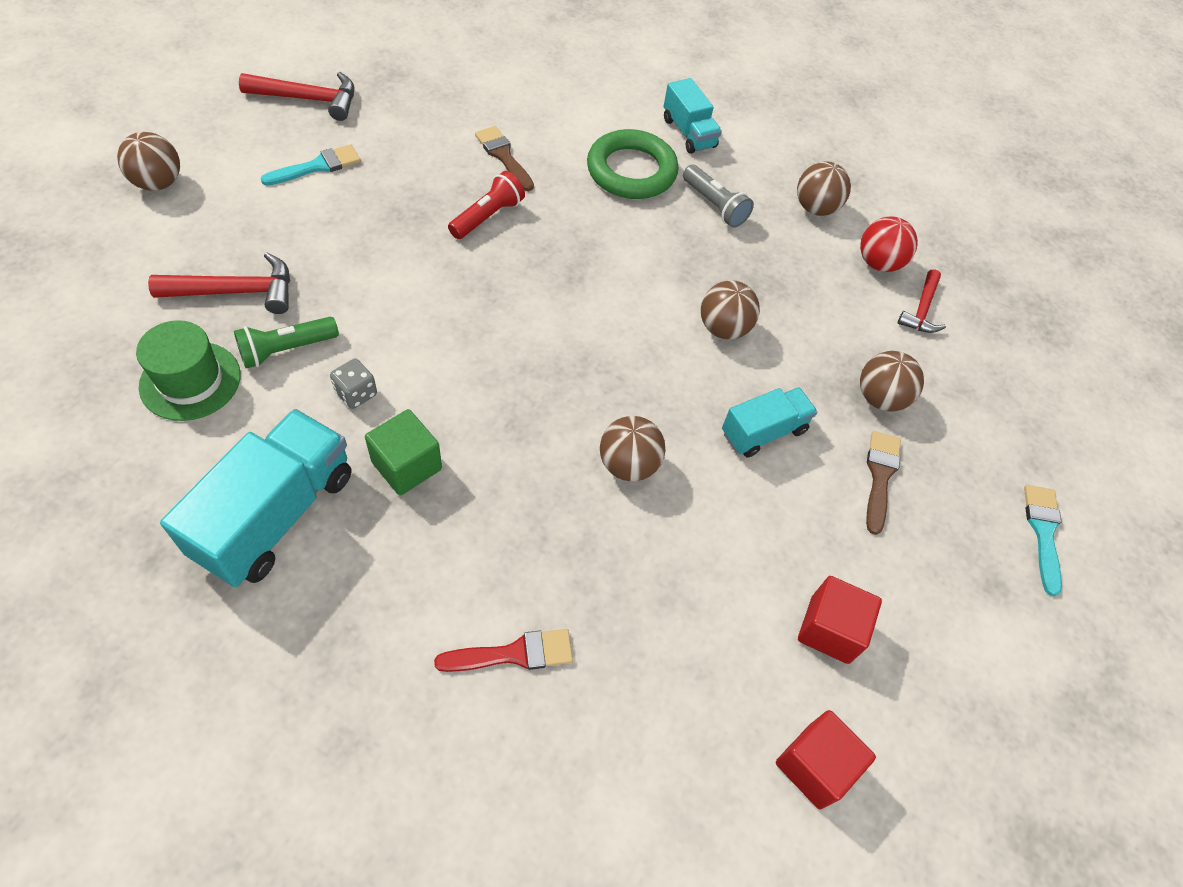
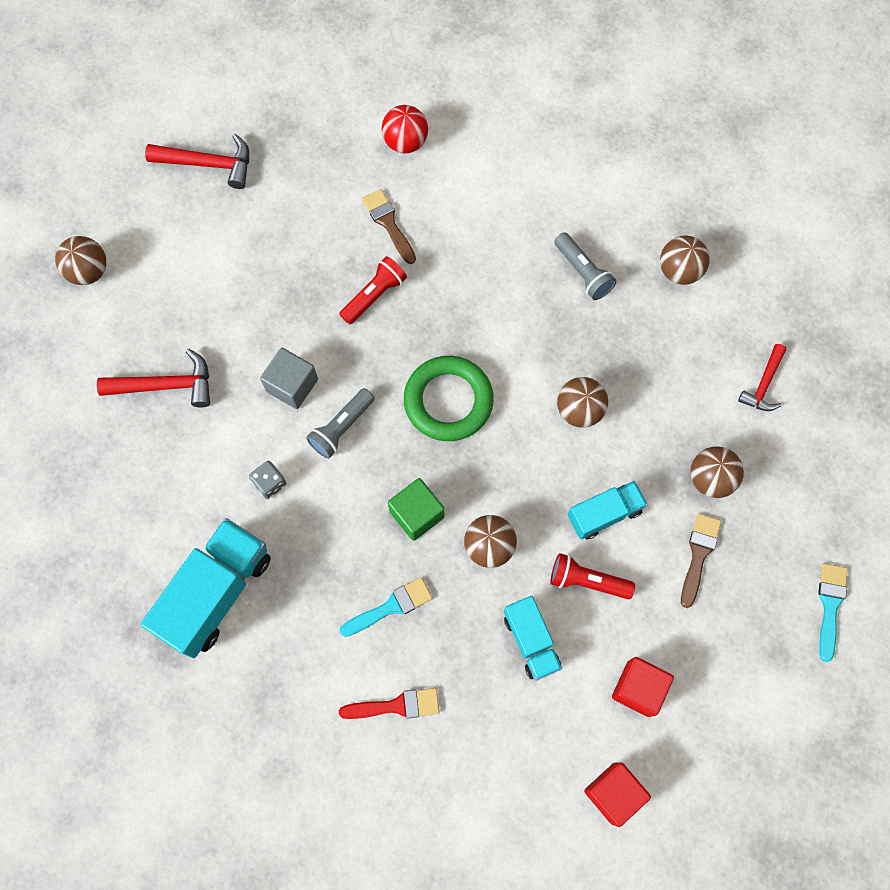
camera: 10 degrees right, 15 degrees up
(190, 381) = (139, 474): green hat -> none
(286, 350) = (211, 442): green flashlight -> none
(317, 166) = (222, 245): turquoise brush -> turquoise brush (391, 607)
(389, 296) = (292, 385): none -> grey cube
(406, 465) = (312, 549): green cube -> green cube (416, 514)
(447, 339) = (341, 428): none -> grey flashlight
(631, 171) = (507, 234): green ring -> green ring (448, 401)
(688, 133) = (565, 184): turquoise truck -> turquoise truck (531, 641)
(750, 503) = (587, 581): none -> red flashlight
(878, 263) = (731, 333): red ball -> red ball (405, 142)

